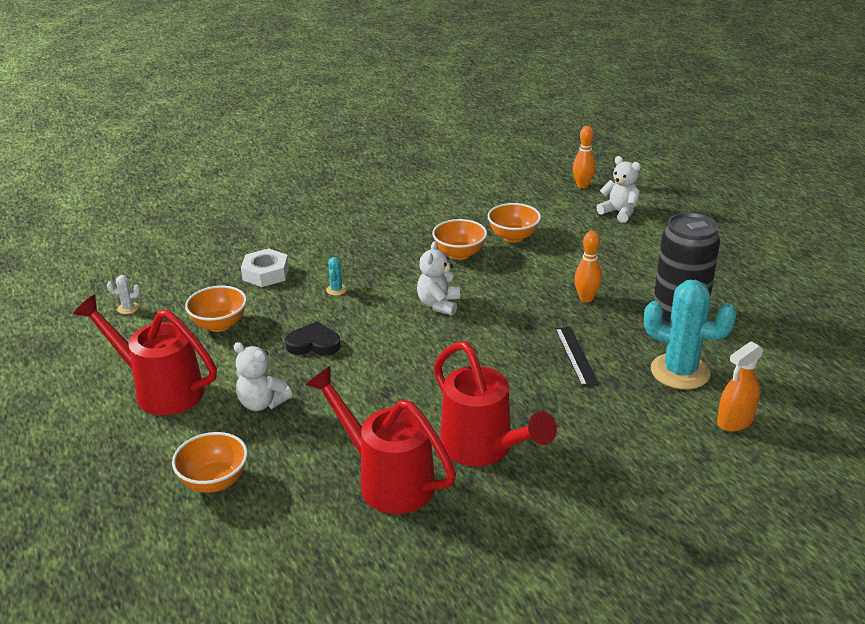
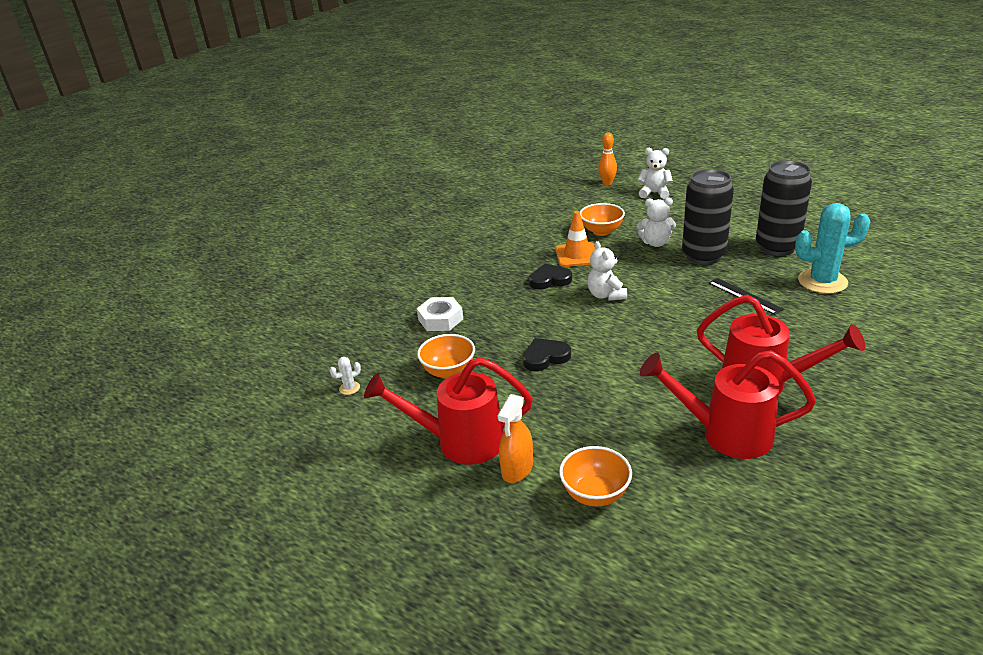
camera: 25 degrees left, 0 degrees up
(262, 403) = (559, 417): white teddy bear -> white teddy bear (655, 243)
(336, 290) = (514, 312): turquoise cactus -> none
(404, 270) = (550, 280): none -> black heart
(459, 254) = (577, 255): orange bowl -> orange traffic cone
(586, 298) = (703, 256): orange bowling pin -> black can
(735, 421) = (894, 300): orange spray bottle -> orange spray bottle (517, 469)

